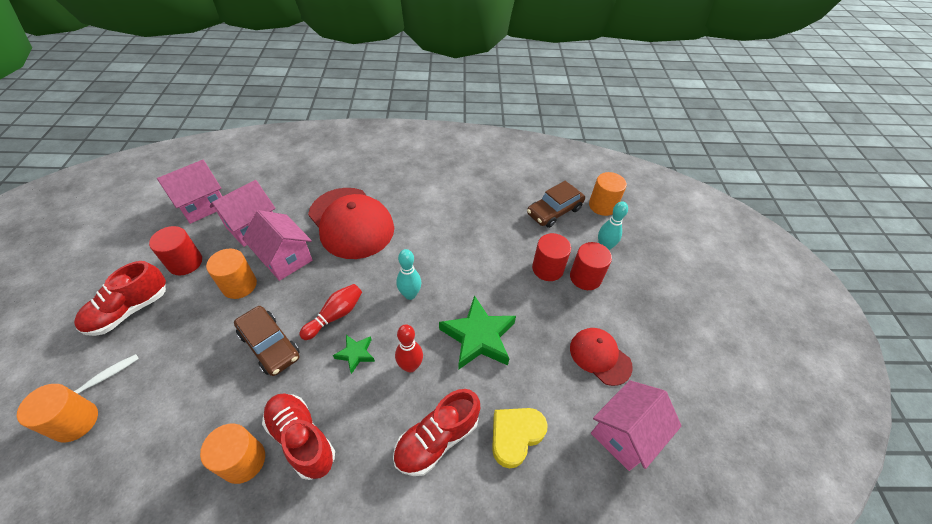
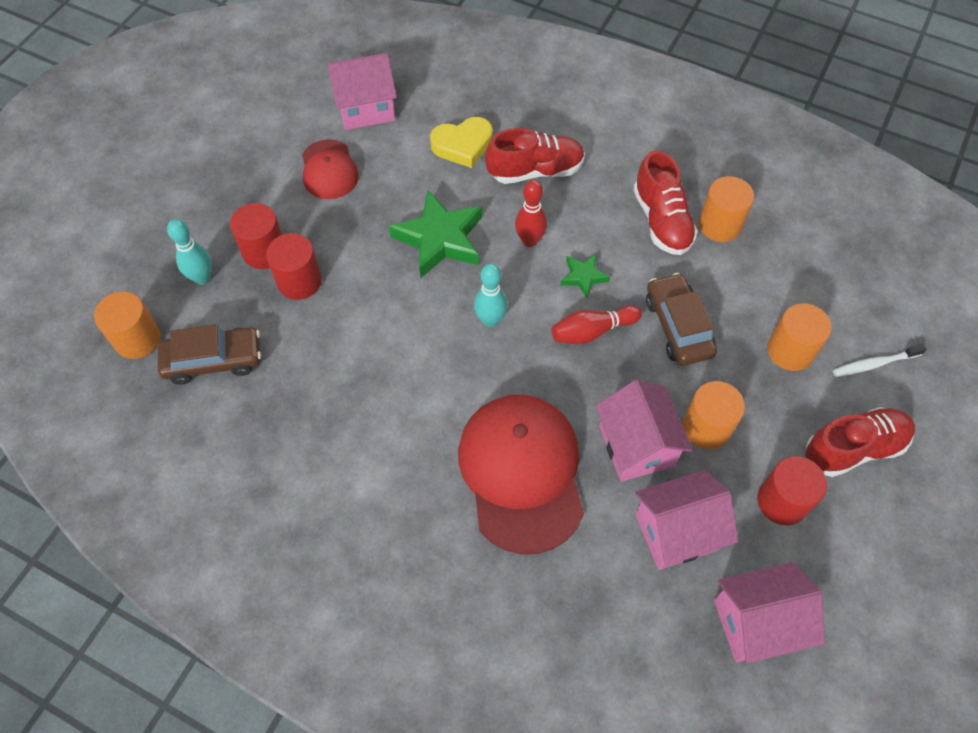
camera: 150 degrees left, 10 degrees up
(75, 421) = (891, 327): orange cylinder -> orange cylinder (790, 351)

